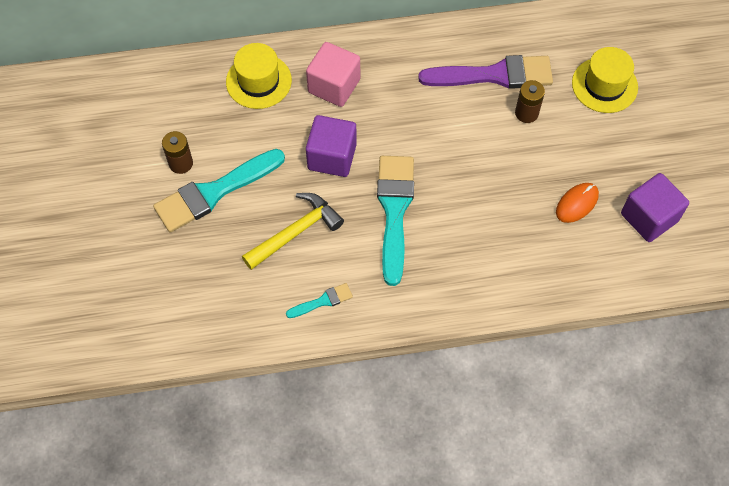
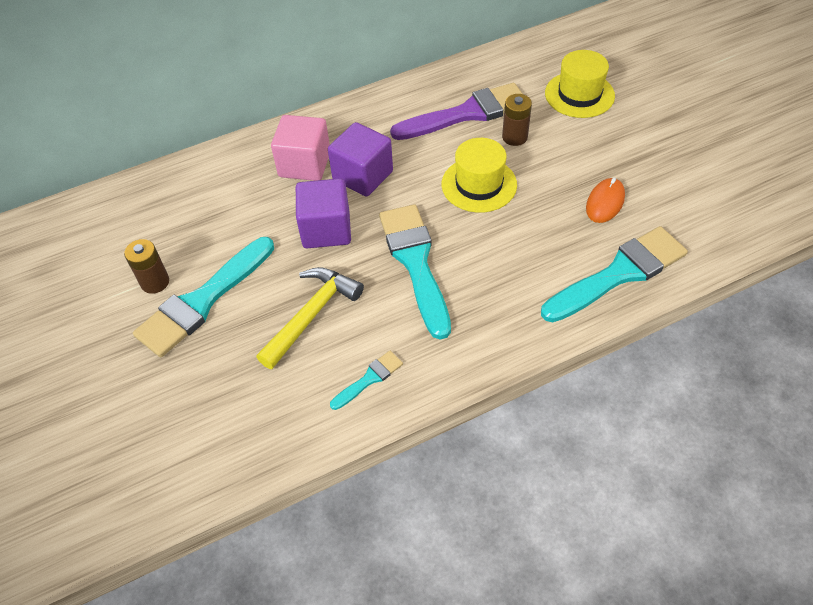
camera: 15 degrees left, 10 degrees down
(258, 81) = (221, 181): yellow hat -> yellow hat (479, 184)
(558, 274) = (619, 274): none -> turquoise brush
(649, 217) = (684, 195): purple cube -> purple cube (363, 176)

